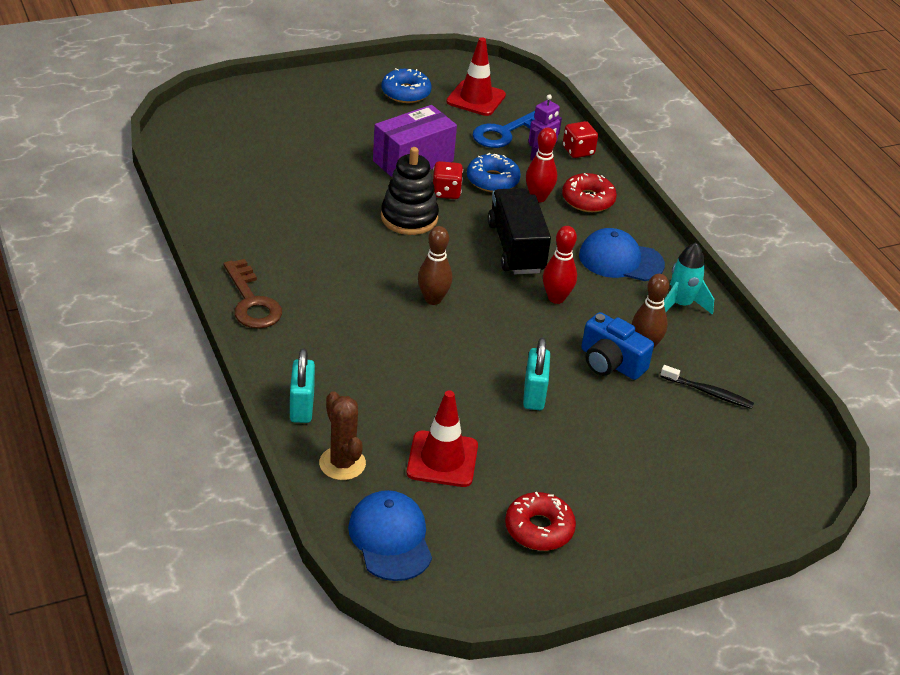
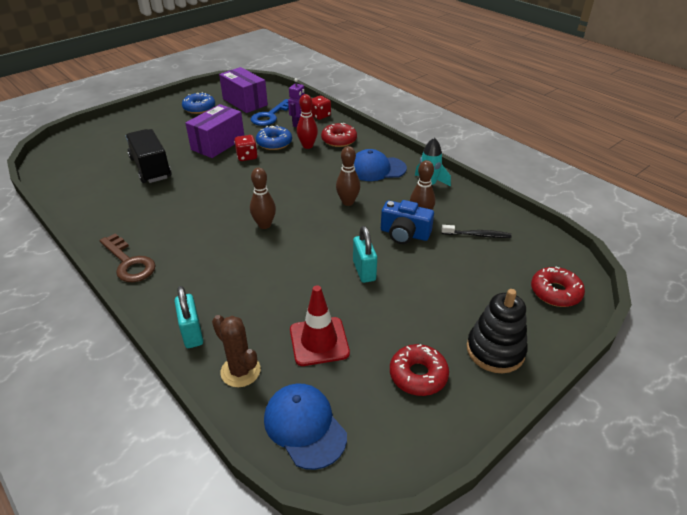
camera: 15 degrees left, 0 degrees up
(409, 218) = (228, 177): black stacking toy -> black stacking toy (495, 350)
(476, 98) = (245, 102): red traffic cone -> purple box
(516, 248) = (307, 178): black truck -> black truck (151, 168)
(556, 298) = (348, 202): red bowling pin -> brown bowling pin
(765, 492) = (555, 292): none -> red donut

